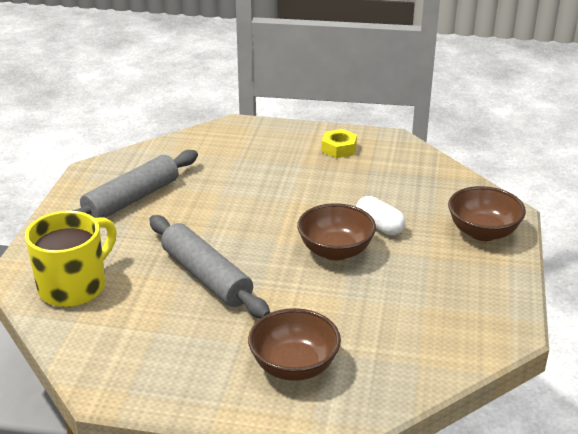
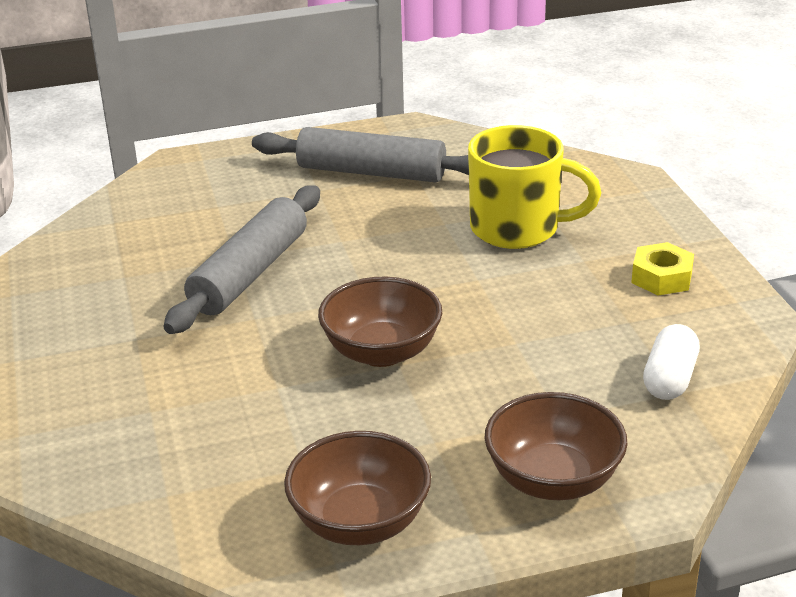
camera: 65 degrees right, 0 degrees up
(74, 286) = (173, 200): yellow mug -> yellow mug (518, 229)
(294, 366) = (109, 391): brown bowl -> brown bowl (360, 522)
(379, 226) = (479, 372): white capsule -> white capsule (669, 379)

